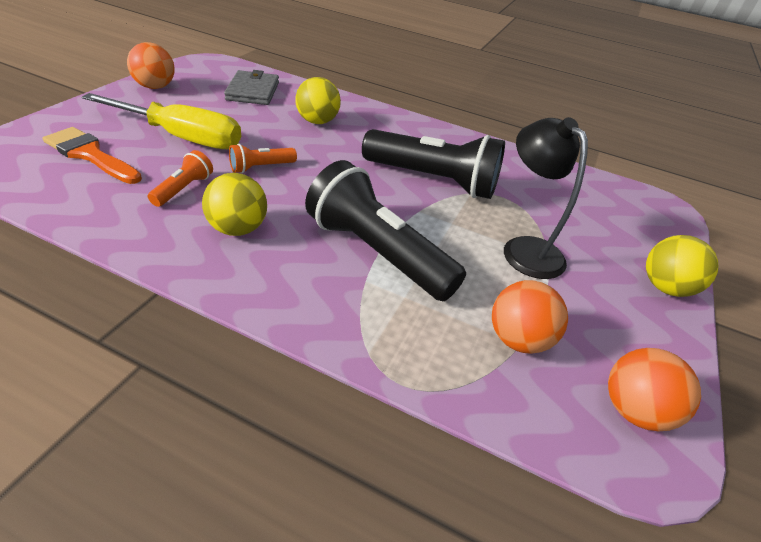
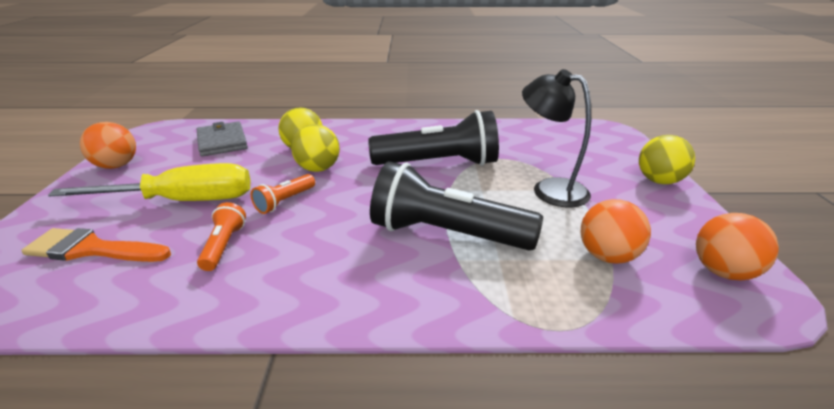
camera: 20 degrees left, 10 degrees down
(237, 229) = (308, 261): yellow ball -> yellow ball (318, 169)

